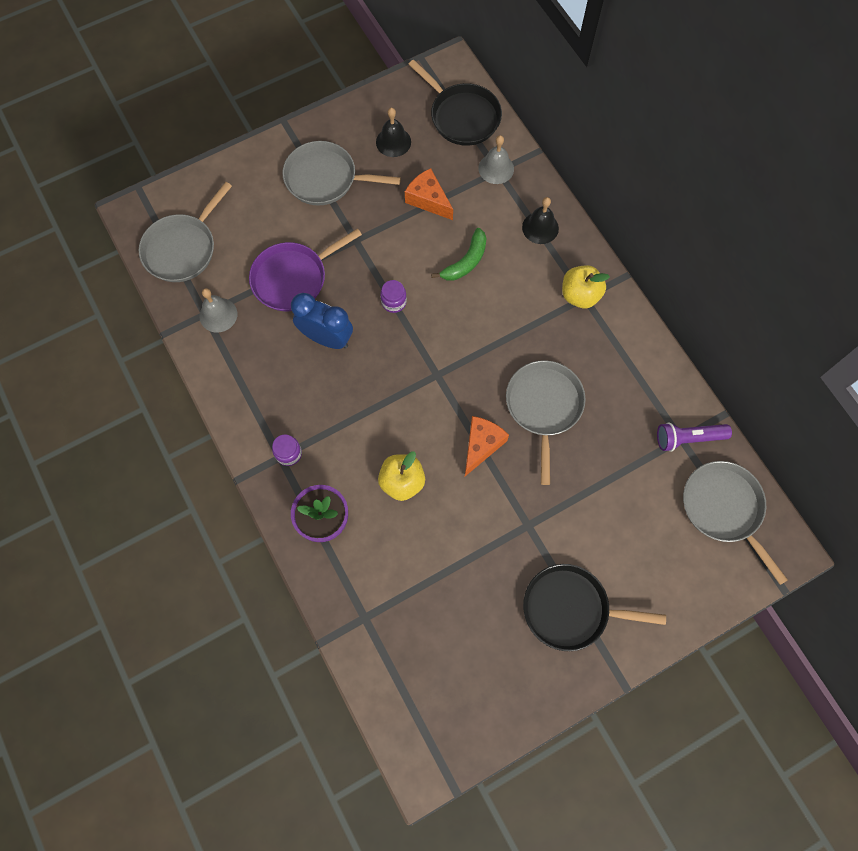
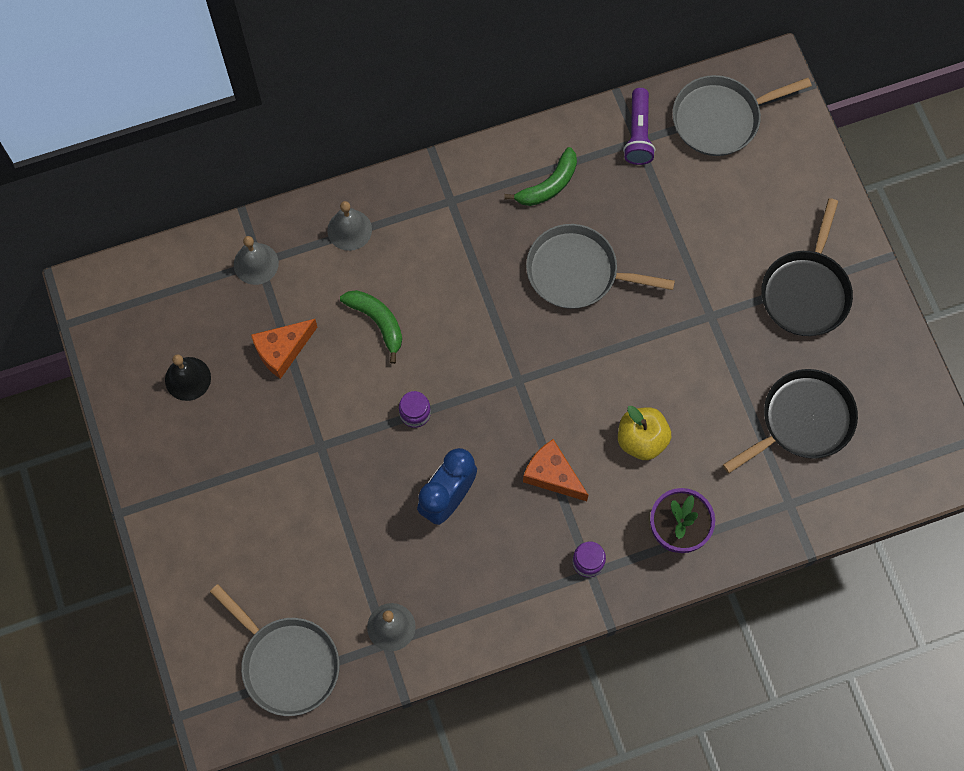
camera: 80 degrees left, 0 degrees up
(293, 278) = (358, 529): purple pan -> none
(325, 178) = (223, 471): grey pan -> none
(462, 116) = (170, 289): black pan -> black pan (803, 421)
(481, 445) = (612, 347): orange cheese -> orange cheese (552, 475)
(540, 227) = (349, 230): black bell -> grey bell
(580, 295) = (447, 205): yellow apple -> none
(618, 371) = (548, 185): none -> green banana

